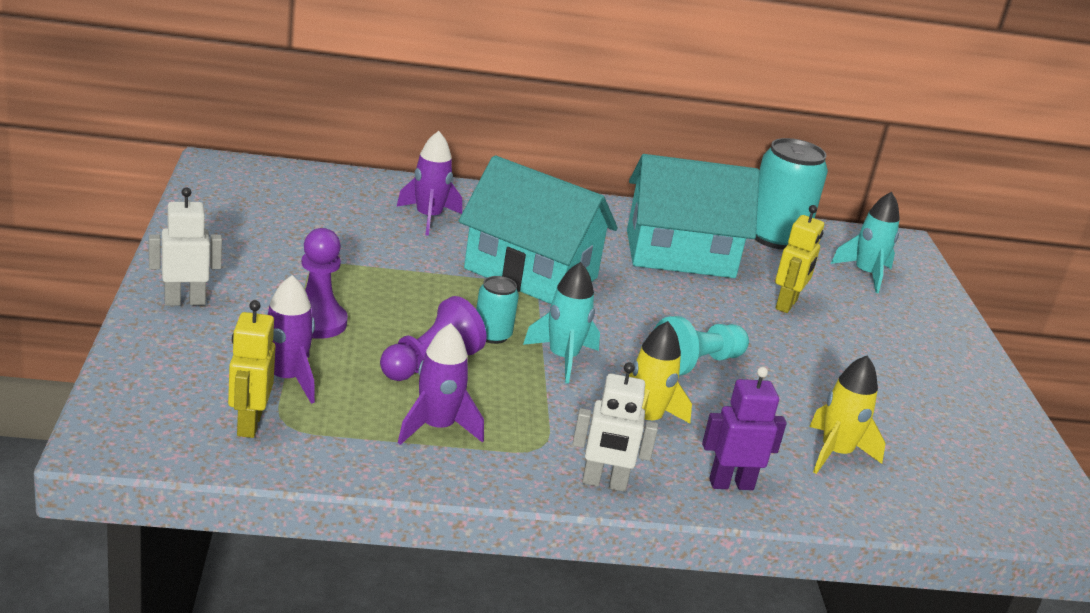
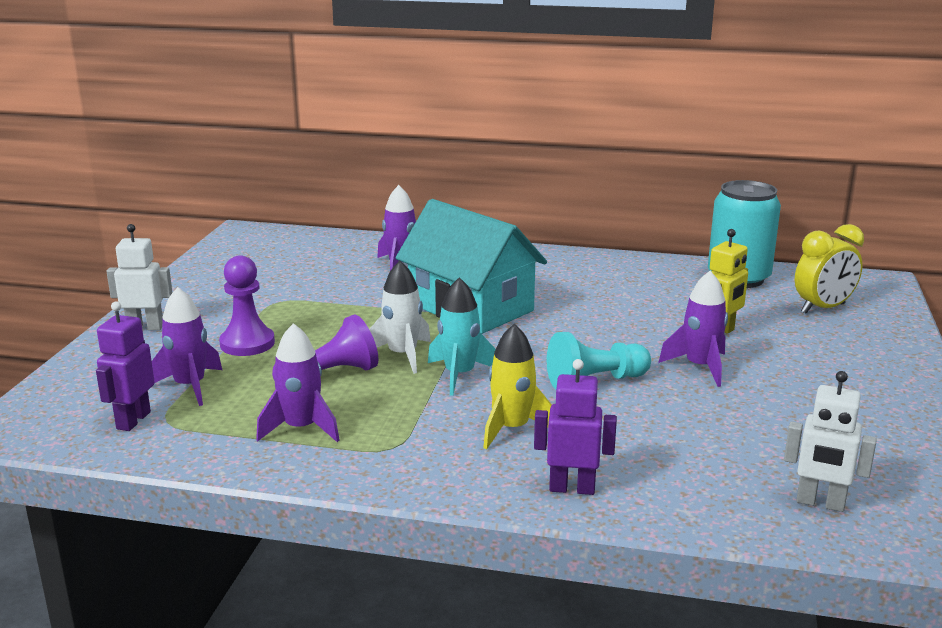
camera: 20 degrees right, 5 degrees down
(249, 424) = (133, 420): yellow robot -> purple robot
(492, 335) = (402, 355): turquoise can -> white rocket
(604, 483) = (437, 482): white robot -> white robot (820, 503)
(680, 254) = (629, 292): turquoise house -> none
(785, 344) = (700, 367): none -> purple rocket
(835, 453) = (705, 465): yellow rocket -> none
(866, 274) = (823, 308): turquoise rocket -> yellow clock

